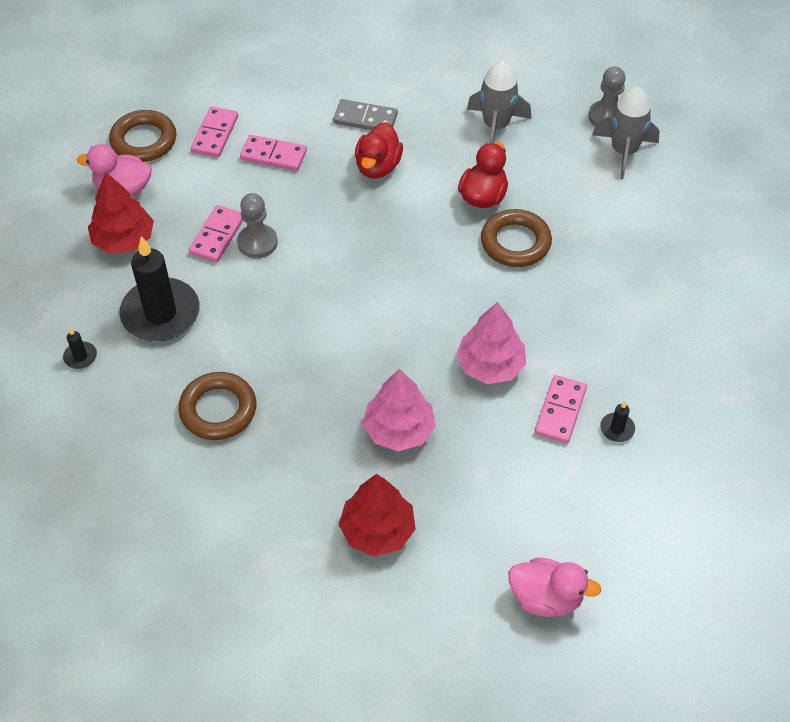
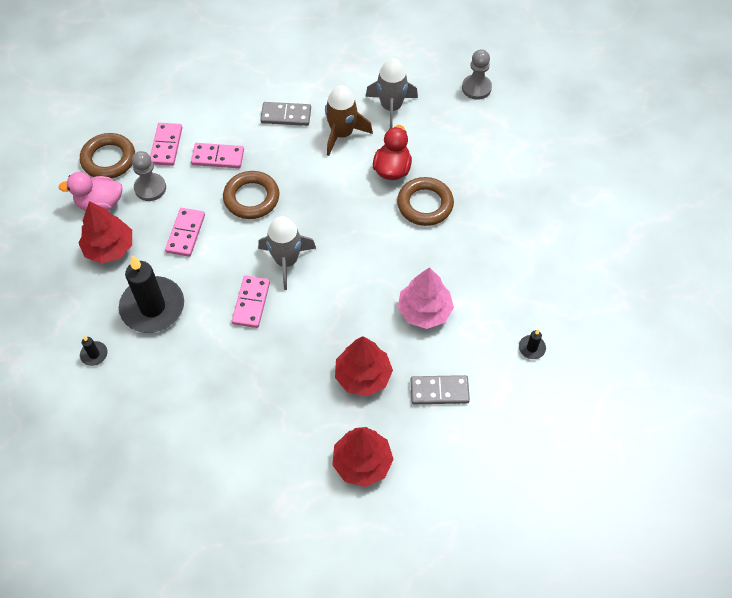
camera: 10 degrees left, 5 degrees up
(218, 410) = (216, 382): brown ring -> brown ring (251, 198)
(257, 242) = (219, 234): grey pawn -> grey pawn (150, 188)
(378, 167) = (304, 155): red duck -> none
(399, 430) = (363, 376): pink tree -> red tree
(430, 148) = (342, 134): none -> brown rocket
(490, 461) = (439, 391): none -> grey domino
(546, 598) = (503, 496): pink duck -> none
(560, 411) = (486, 340): pink domino -> pink domino (251, 303)
(624, 151) = (495, 116): grey rocket -> grey rocket (286, 261)

